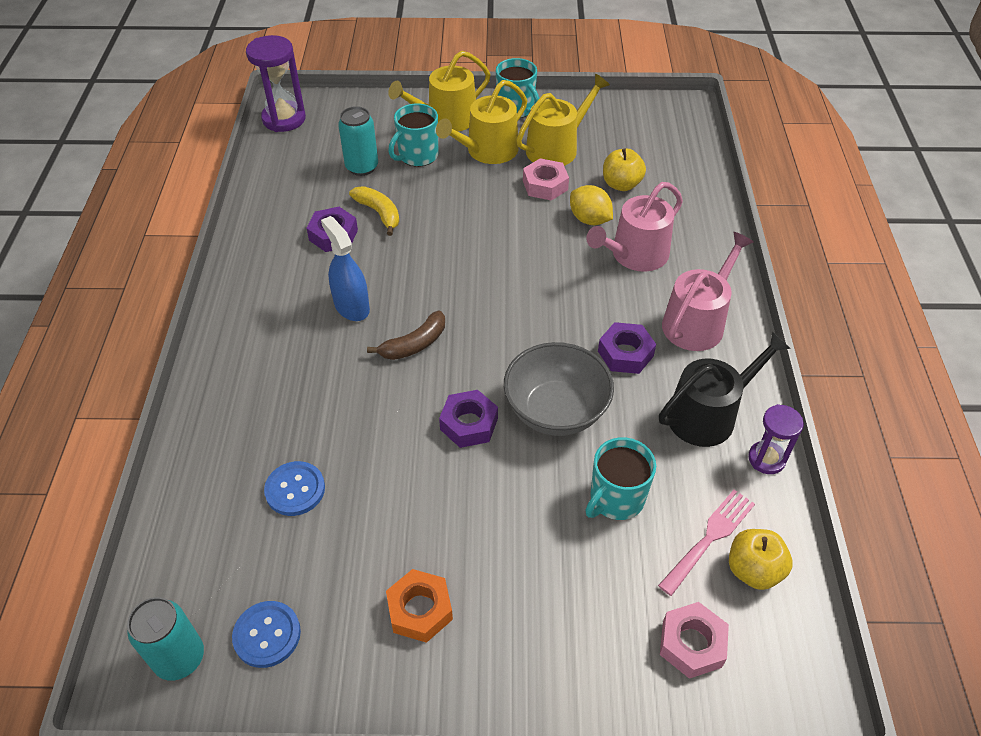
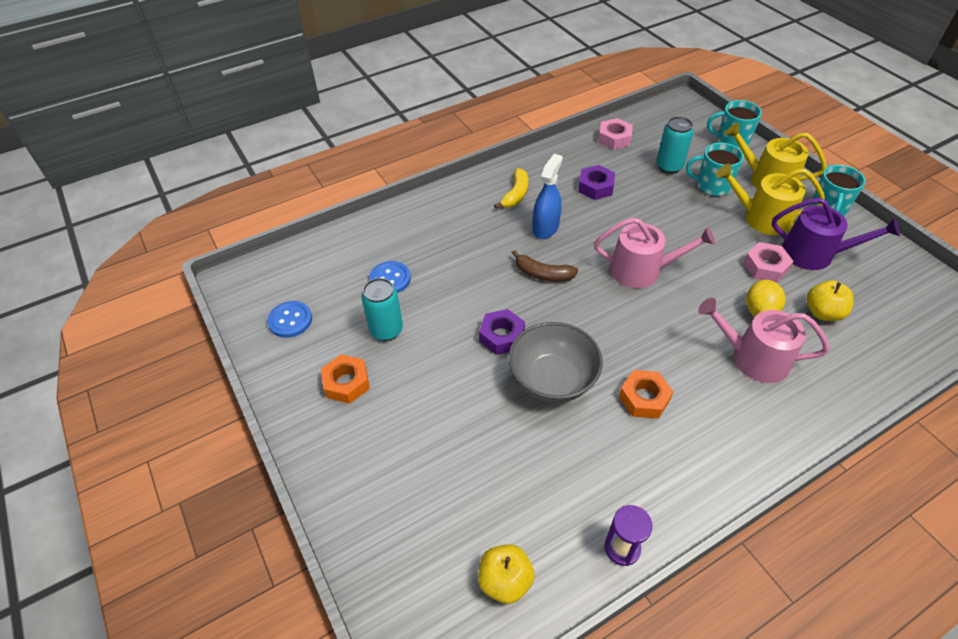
camera: 60 degrees right, 0 degrees up
(180, 658) = (257, 292): turquoise can -> turquoise can (386, 330)
(284, 119) = (669, 110): purple hourglass -> none
(379, 213) = (637, 197): yellow banana -> yellow banana (516, 194)
(557, 148) = (814, 254): yellow watering can -> purple watering can
(616, 499) = (504, 454): turquoise mug -> turquoise mug (731, 142)
(625, 353) = (644, 398): purple nut -> orange nut
(691, 644) = (413, 560): pink nut -> pink nut (614, 138)
(697, 321) = (724, 434): pink watering can -> pink watering can (642, 270)
(708, 414) = (633, 484): black watering can -> none
(709, 538) = (513, 535): pink fork -> none

